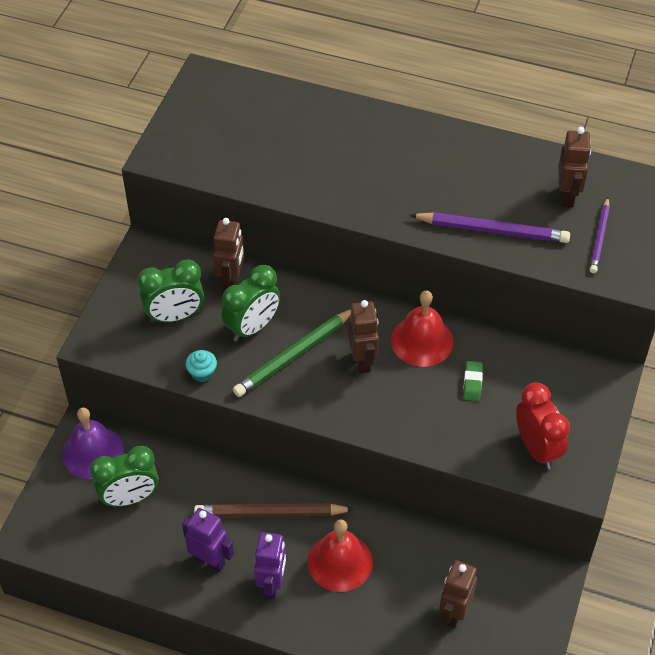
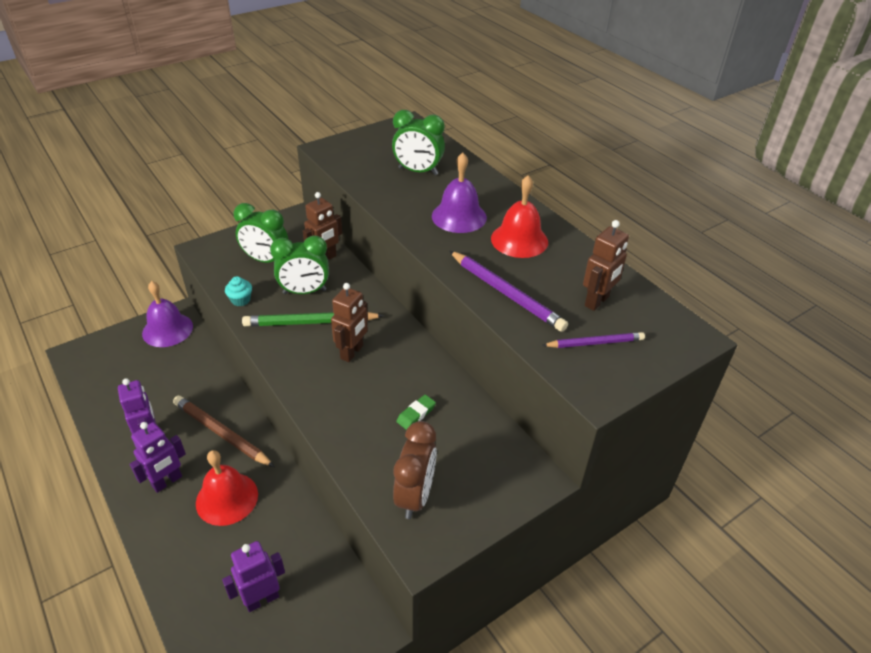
camera: 35 degrees right, 10 degrees down
(130, 498) = (154, 368): green clock -> green clock (418, 171)
(374, 170) = (459, 216): none -> purple bell
(422, 341) = (409, 363): red bell -> red bell (519, 240)
(454, 613) = (262, 599): brown robot -> purple robot
(537, 449) = (415, 496): red clock -> brown clock
(599, 238) = (595, 343): purple pencil -> purple pencil turned 150 degrees counterclockwise

